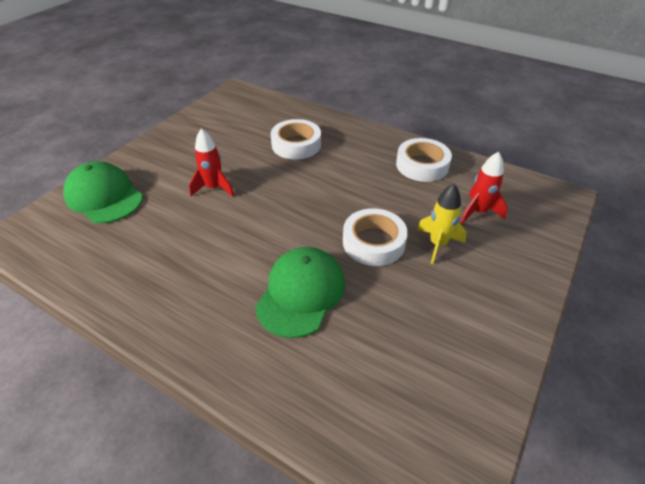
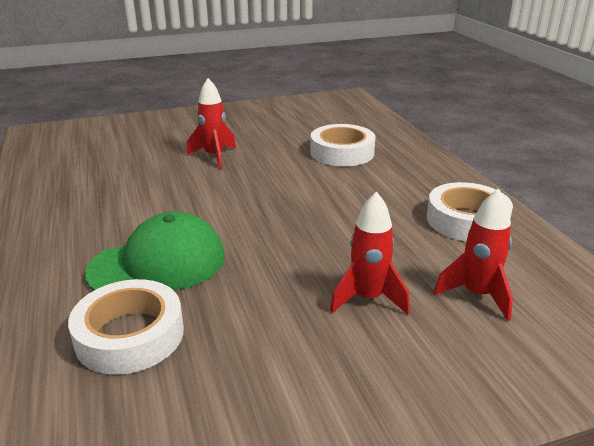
camera: 40 degrees right, 15 degrees down
(104, 196) = (127, 131): green cap -> none
(373, 242) = (295, 260): white tape -> white tape (130, 335)
(437, 244) = (368, 298): yellow rocket -> red rocket

